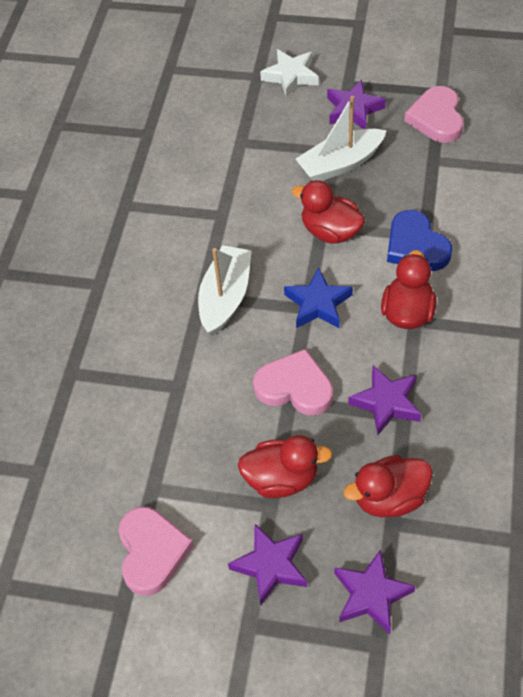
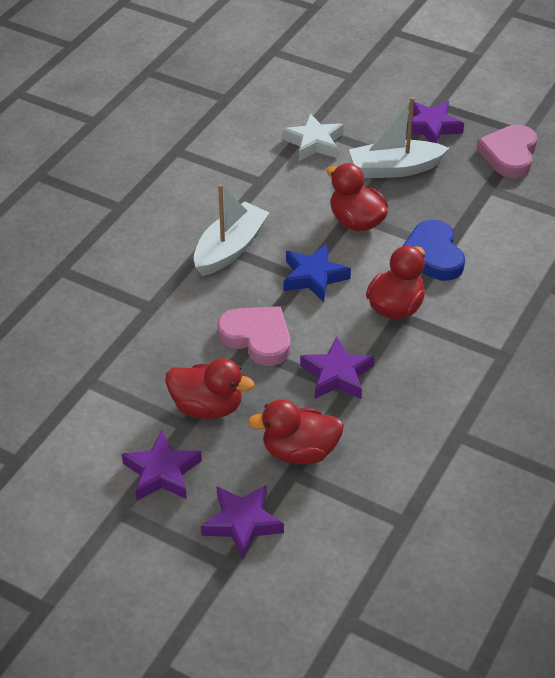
camera: 15 degrees right, 10 degrees down
(152, 552) = (61, 429): pink heart -> none
(291, 76) = (385, 85): white star -> white star (314, 143)

